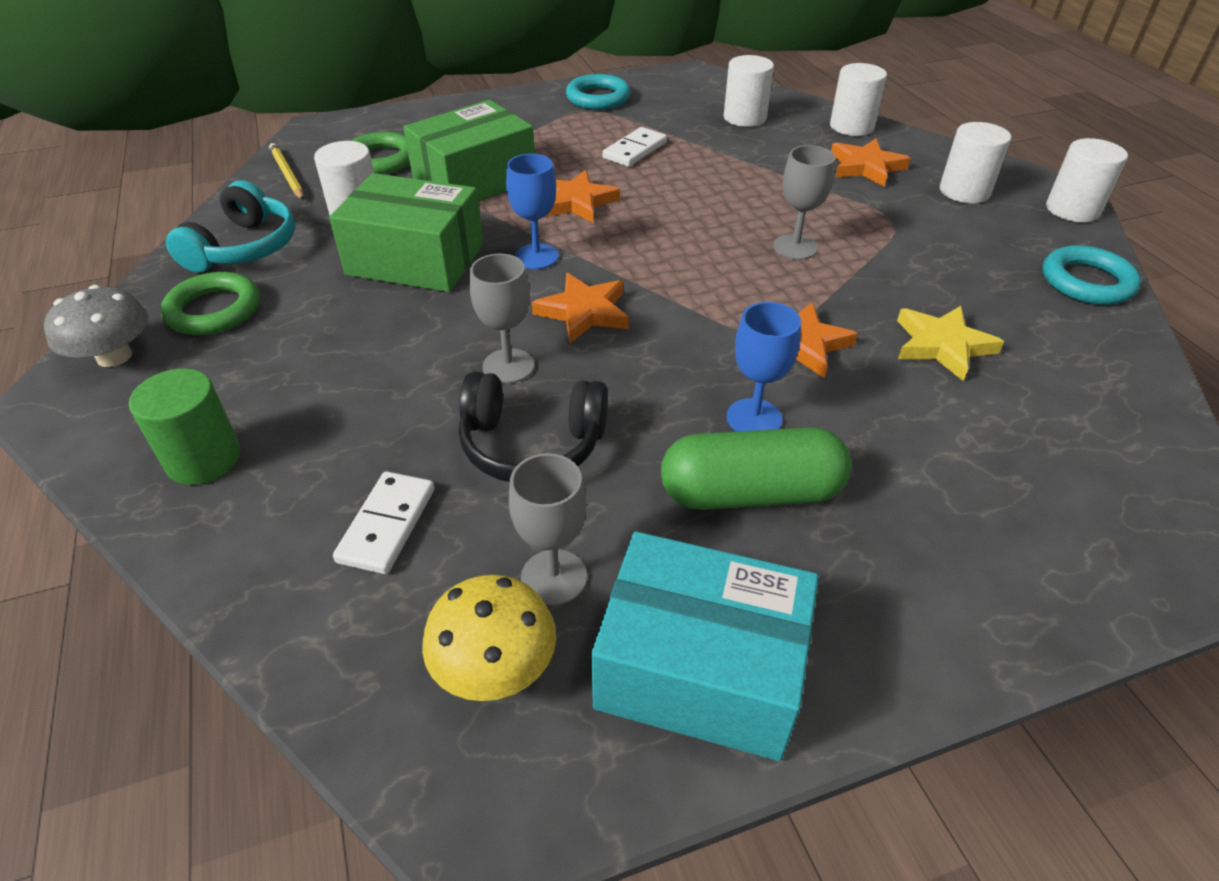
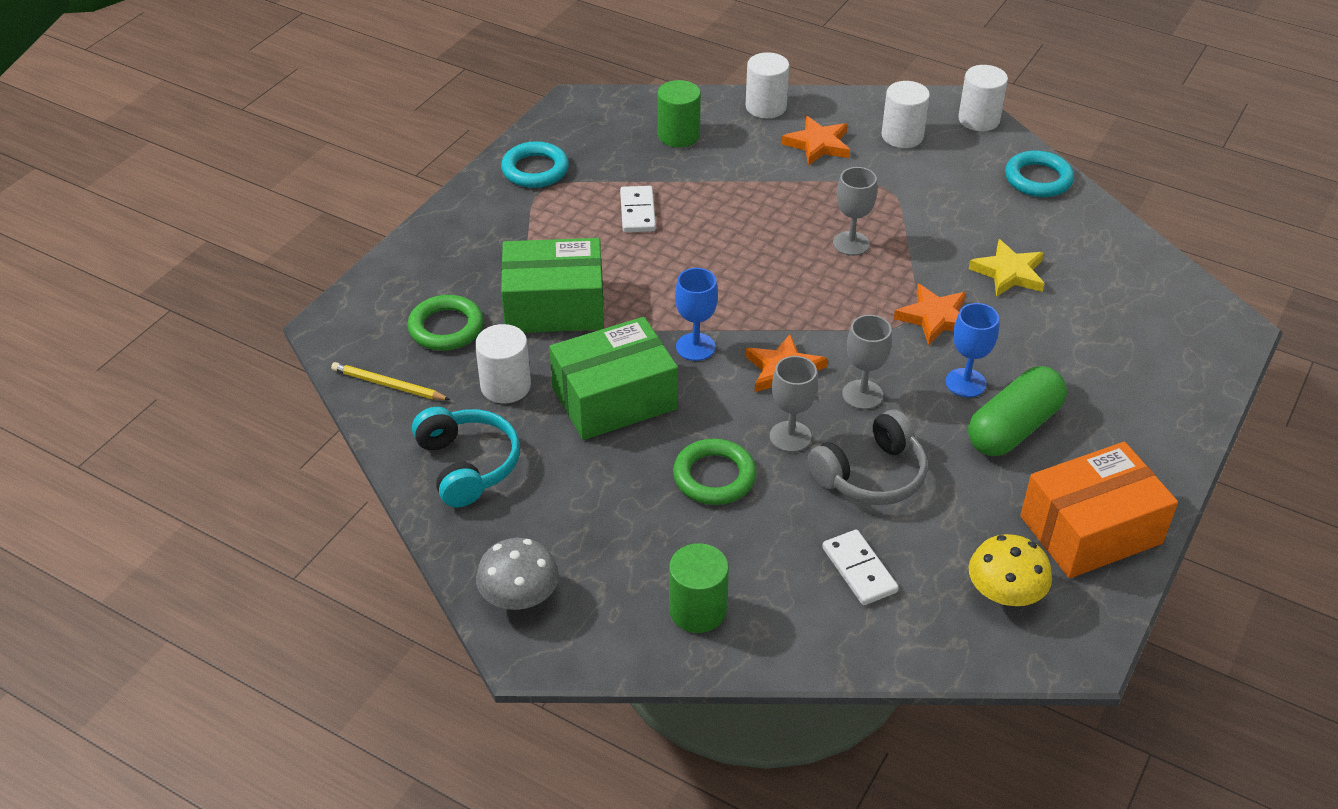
camera: 40 degrees left, 0 degrees up
(214, 310) = (532, 523): green ring -> green ring (714, 477)
(475, 180) = (554, 306): green box -> green box turned 75 degrees clockwise
(532, 444) = (871, 475): black headphones -> grey headphones
(554, 577) = (977, 536): grey goblet -> grey goblet (862, 395)
(576, 202) = (659, 284): orange star -> none
(700, 669) = (1090, 530): turquoise box -> orange box
(744, 118) = (678, 135): white cylinder -> green cylinder

